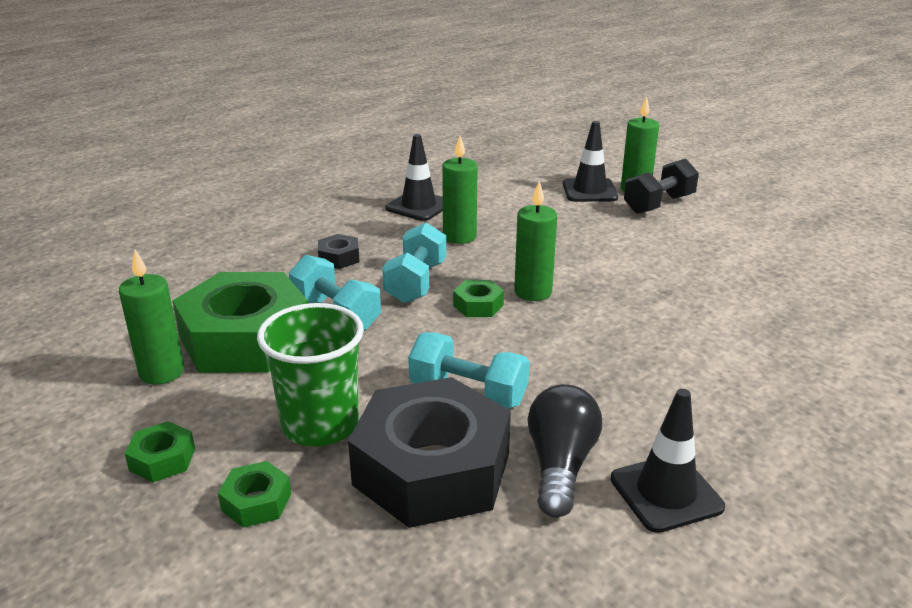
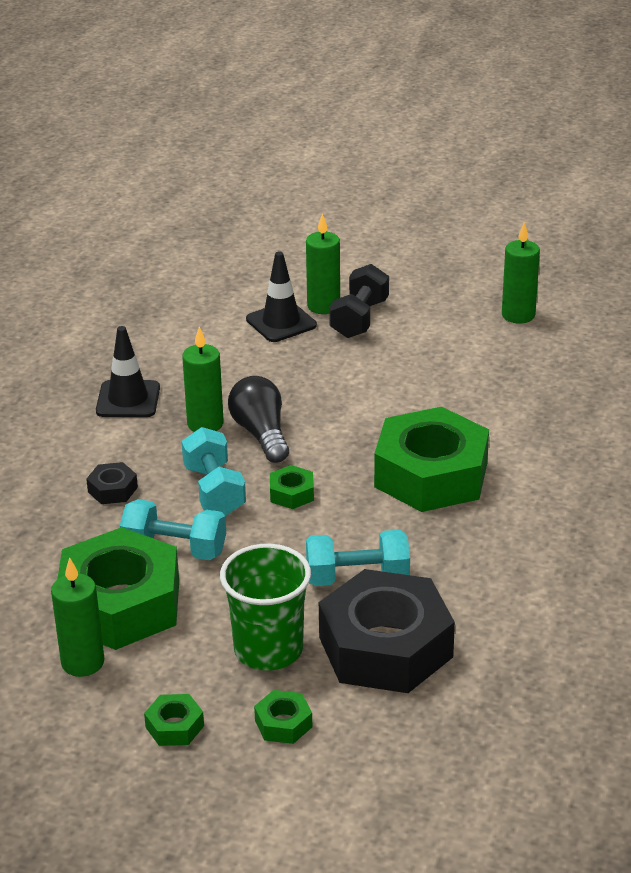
camera: 30 degrees left, 5 degrees up
(533, 292) = (326, 462): green candle -> green candle (518, 315)
(560, 465) = (472, 607): black light bulb -> black light bulb (261, 434)
(622, 331) = (431, 474): none -> green nut
(666, 493) = (556, 597): black traffic cone -> none

